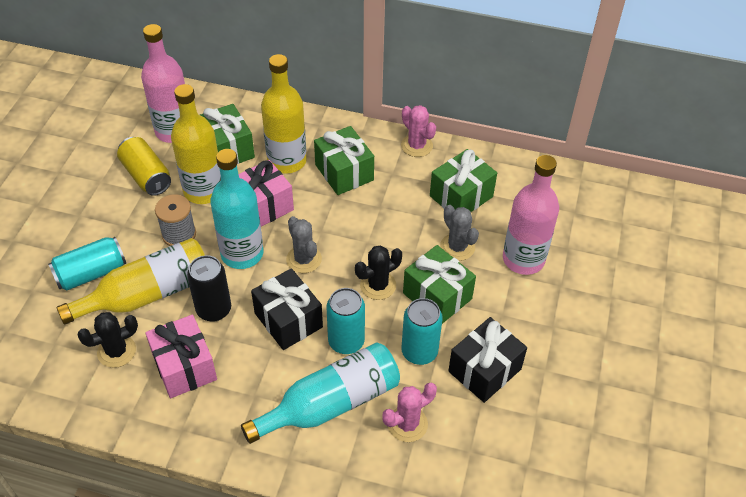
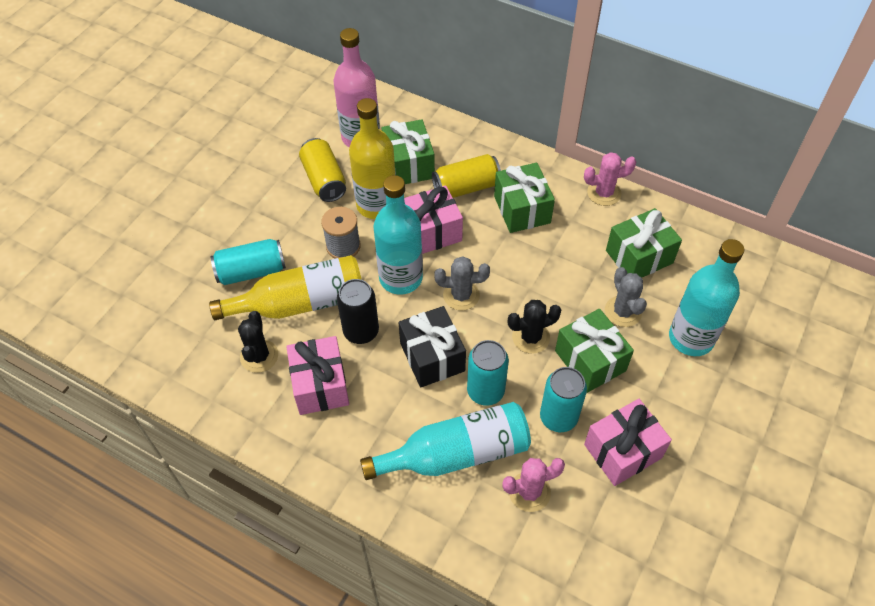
camera: 15 degrees right, 5 degrees up
(116, 351) = (259, 356): black cactus -> black cactus turned 75 degrees counterclockwise
(287, 161) = (466, 187): yellow bottle -> yellow can
(304, 259) = (461, 295): grey cactus -> grey cactus turned 75 degrees counterclockwise
(416, 146) = (604, 193): pink cactus -> pink cactus turned 75 degrees counterclockwise
(484, 370) = (622, 451): black gift -> pink gift
(523, 259) = (691, 338): pink bottle -> turquoise bottle

